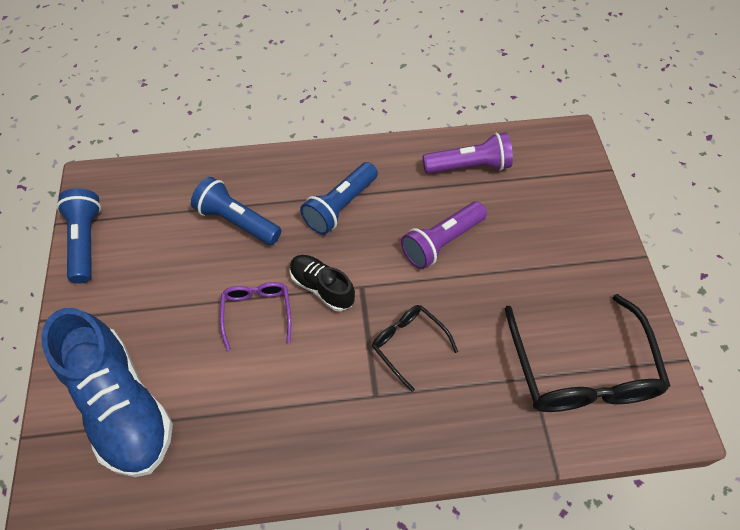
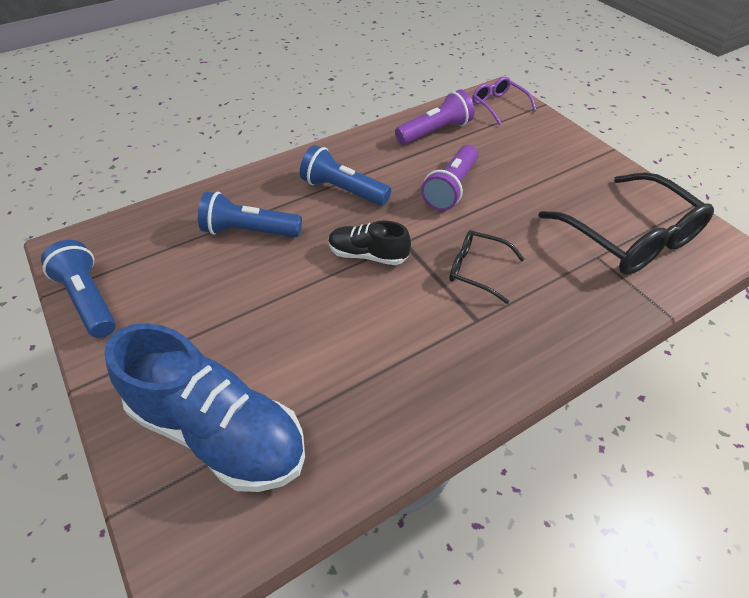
camera: 25 degrees left, 10 degrees down
(257, 312) = (317, 296): purple glasses -> purple glasses (498, 105)
(340, 206) = (343, 190): blue flashlight -> blue flashlight turned 105 degrees clockwise

